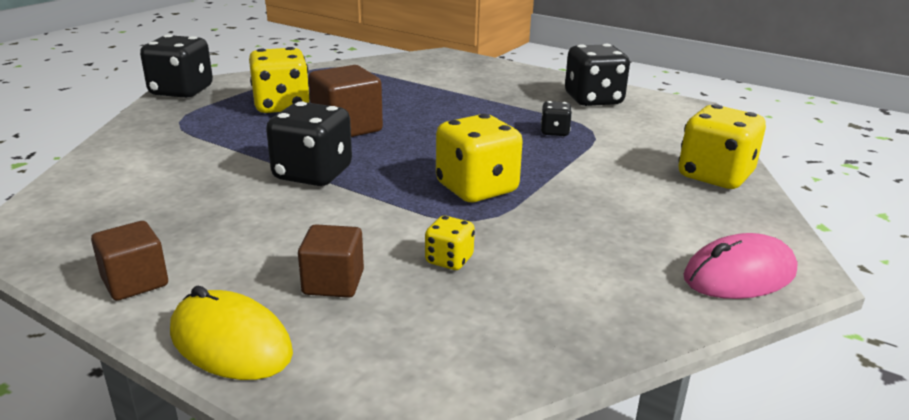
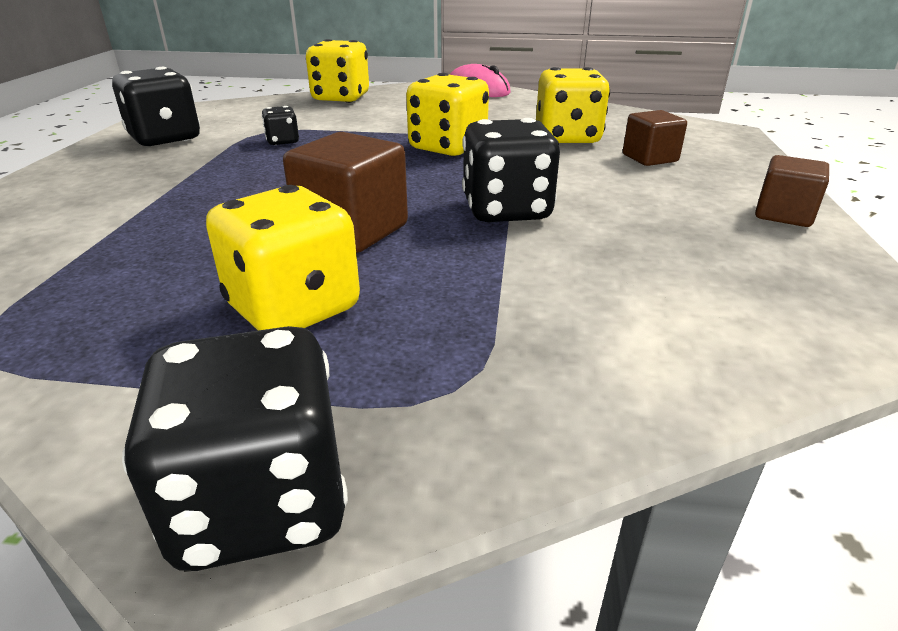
camera: 115 degrees left, 5 degrees up
(230, 342) = (752, 166): yellow mouse -> none
(449, 260) = (567, 138): yellow dice -> yellow dice, size x1.99

